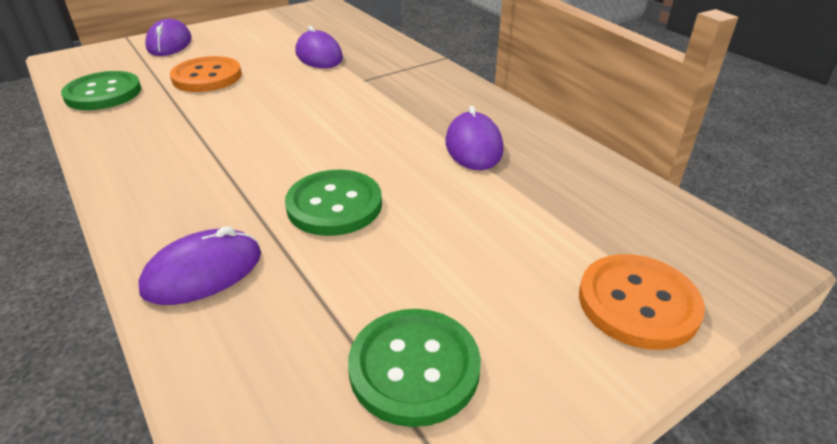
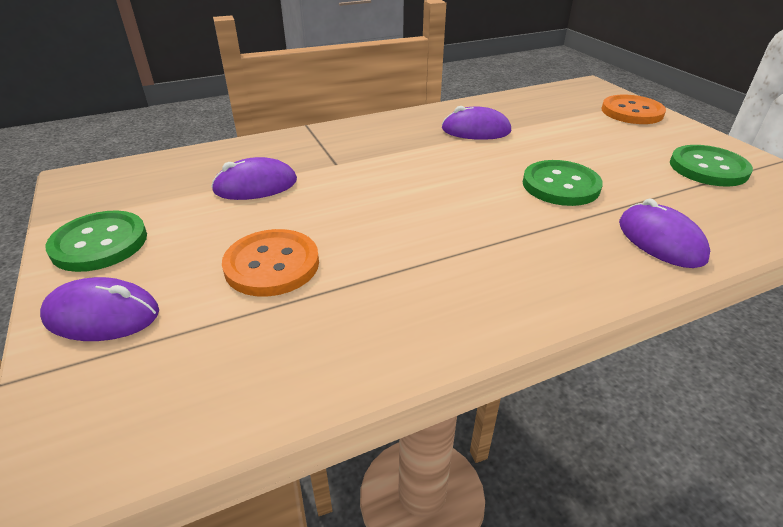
camera: 80 degrees left, 0 degrees up
(103, 93) = (279, 366): green button -> green button (99, 243)

